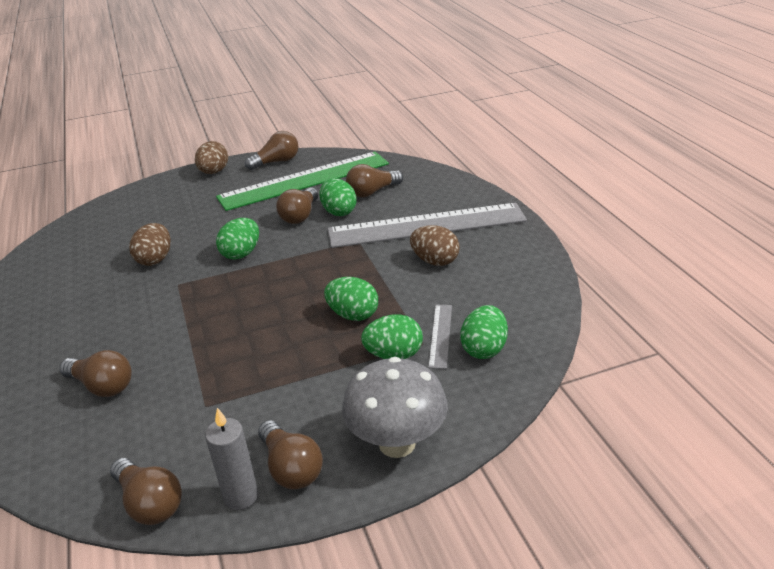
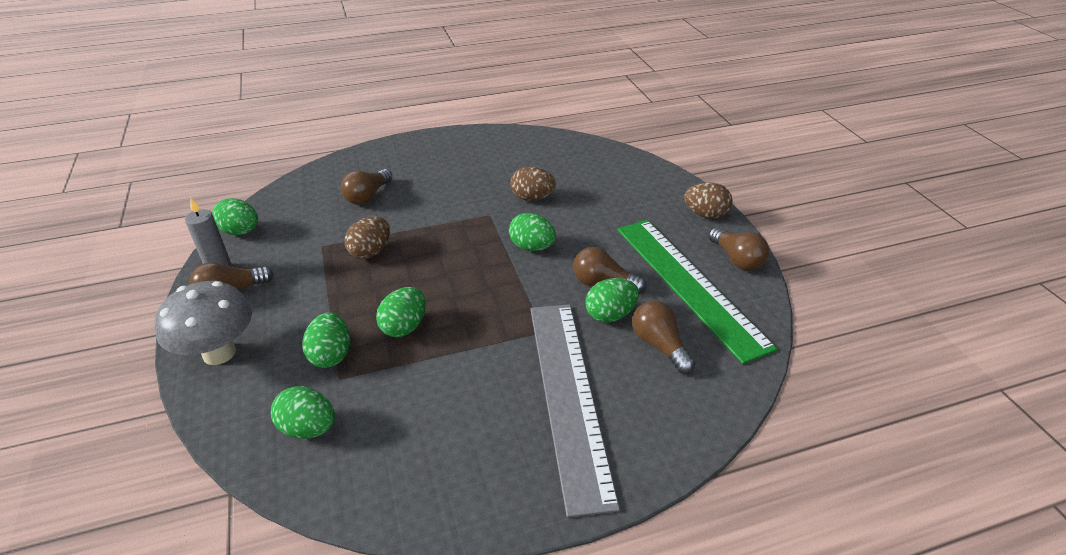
camera: 90 degrees right, 5 degrees up
(150, 503) = (241, 232): brown light bulb -> green egg
(435, 261) = (485, 398): brown egg -> brown egg (370, 252)
(440, 335) = (345, 393): grey ruler -> none

